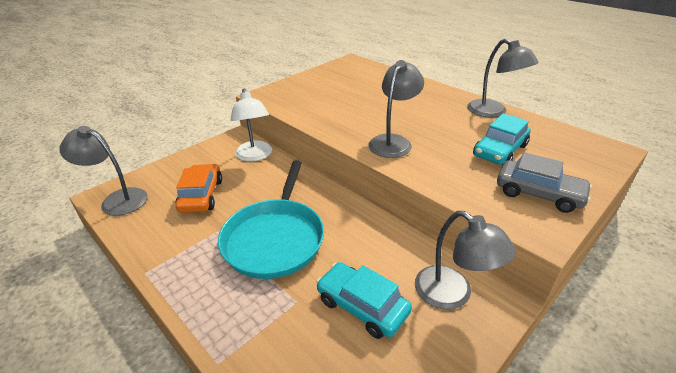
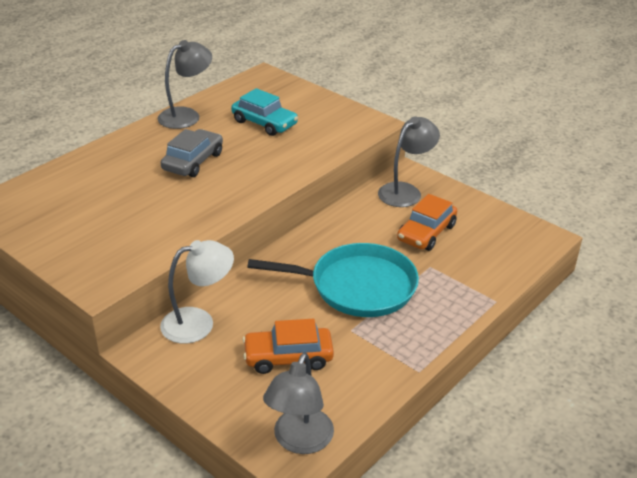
camera: 95 degrees left, 0 degrees up
(362, 306) = (426, 233): turquoise car -> orange car
(393, 141) = (245, 178): grey lamp -> none
(538, 193) = (329, 116): grey car -> grey car (193, 161)

